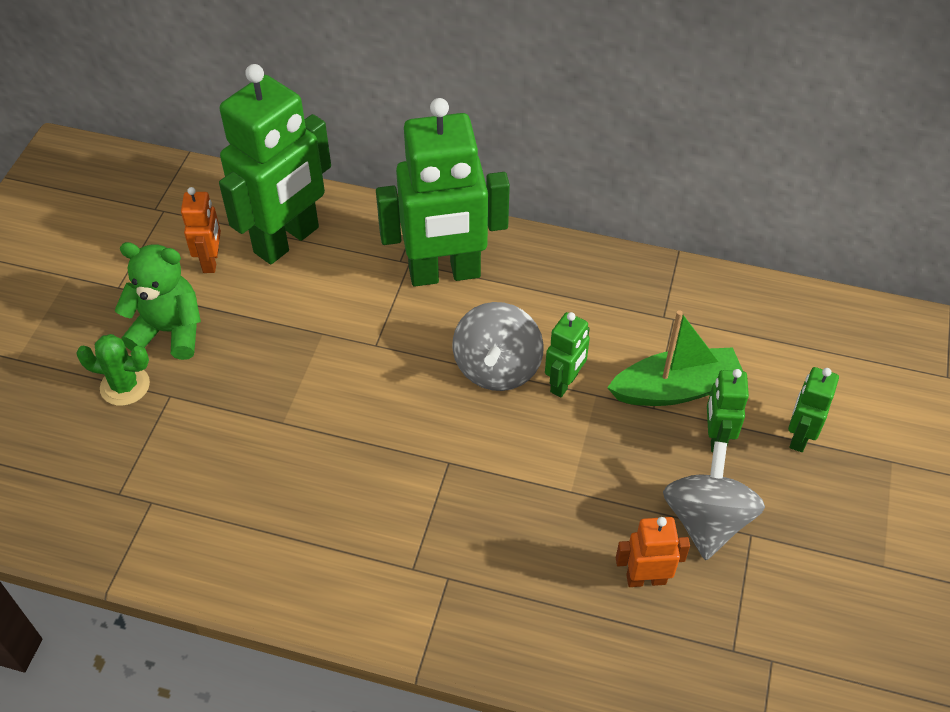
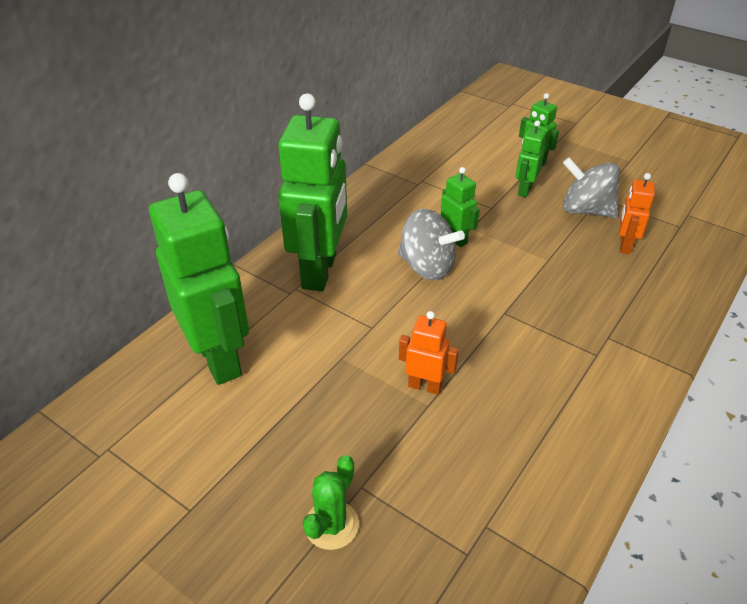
camera: 70 degrees left, 10 degrees down
(169, 331) = (278, 472): green teddy bear -> none
(211, 261) = (207, 420): orange robot -> orange robot (425, 386)
(676, 389) = (480, 195): green boat -> none
(716, 438) = (524, 190): green robot -> green robot turned 90 degrees clockwise

